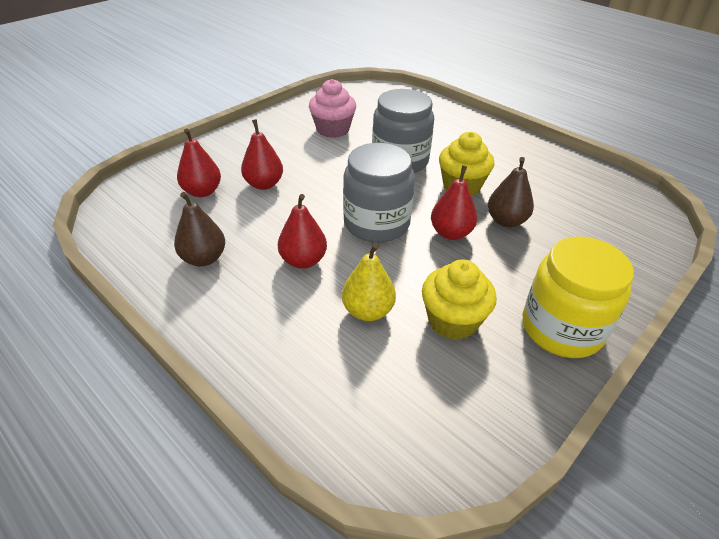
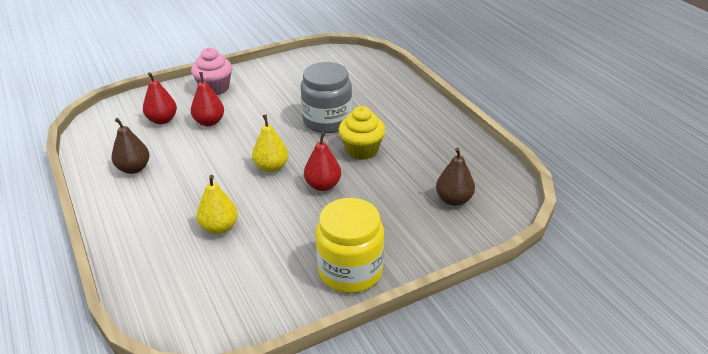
camera: 20 degrees right, 5 degrees down
(303, 260) = (199, 183): red pear -> none
(333, 129) = (292, 86): pink cupcake -> pink cupcake (214, 88)
(376, 223) = (271, 167): grey jar -> yellow pear
(453, 321) = (274, 247): yellow cupcake -> none
(506, 221) = (375, 184): brown pear -> brown pear (453, 200)

